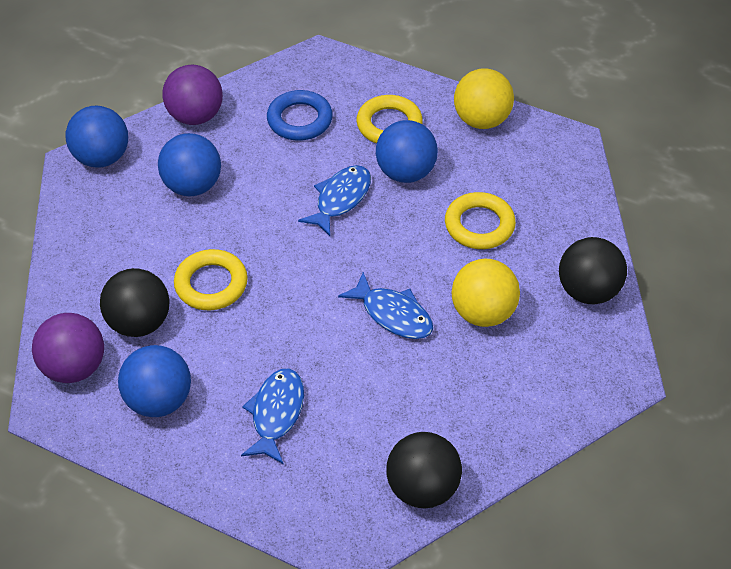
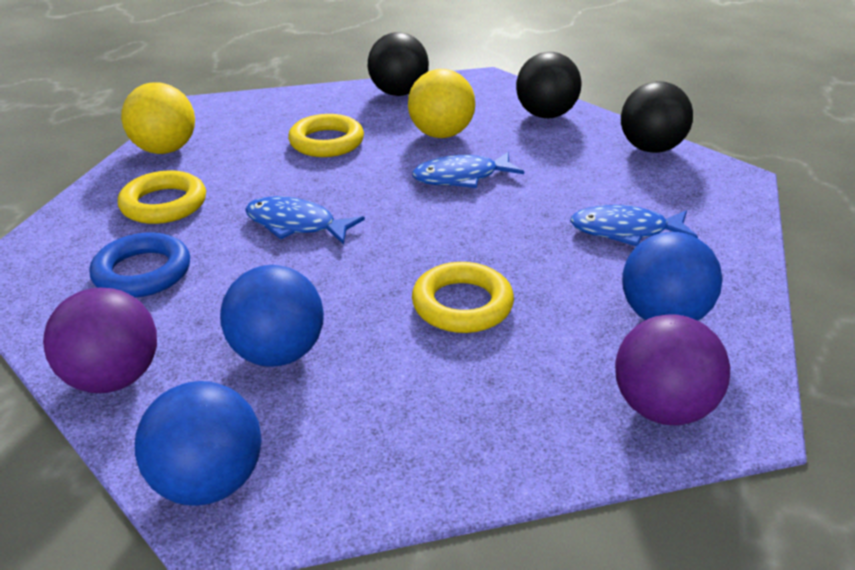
camera: 100 degrees left, 15 degrees down
(139, 322) = (553, 358): black ball -> black ball (545, 115)
(393, 314) = (461, 177): blue fish -> blue fish turned 135 degrees counterclockwise
(405, 172) = (249, 187): blue ball -> none

